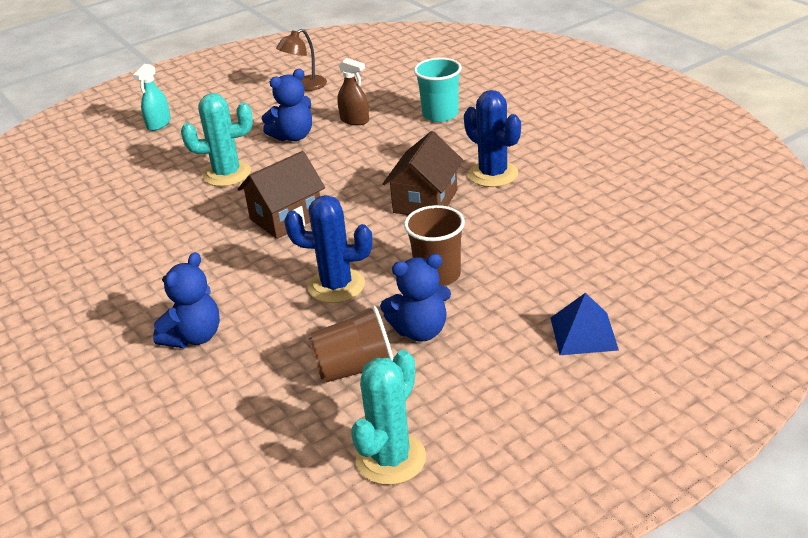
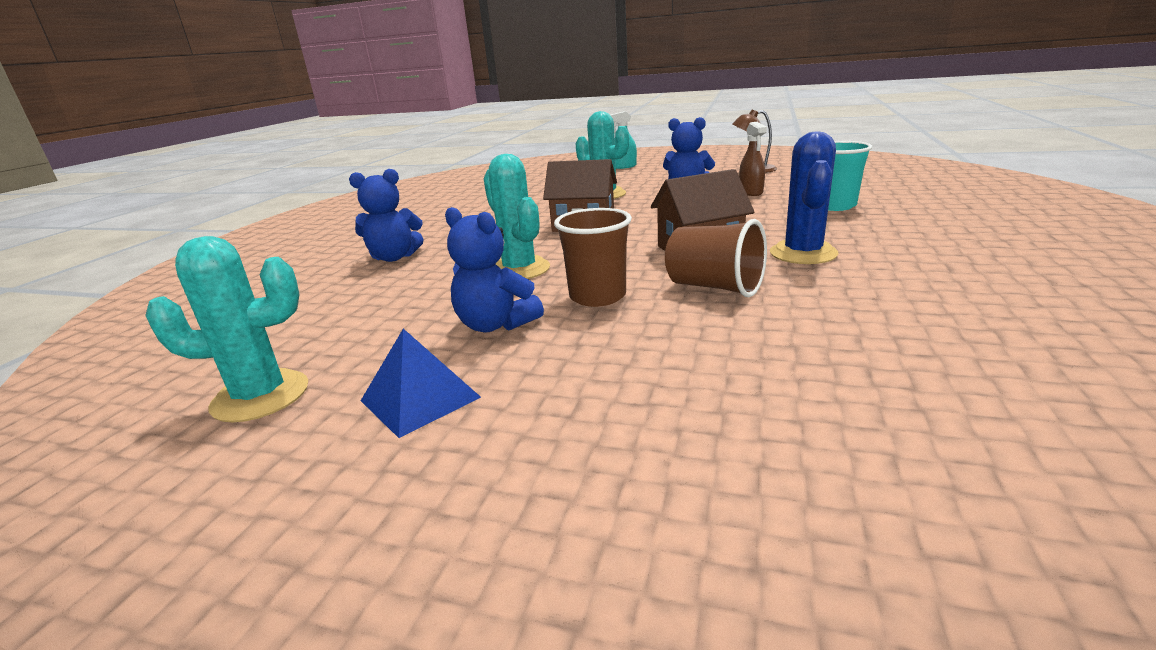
camera: 50 degrees right, 10 degrees down
(336, 286) = (519, 269): blue cactus -> turquoise cactus
(355, 368) = (404, 321): brown cup -> brown cup (714, 287)
(584, 333) = (613, 419): blue pyramid -> blue pyramid (420, 399)

